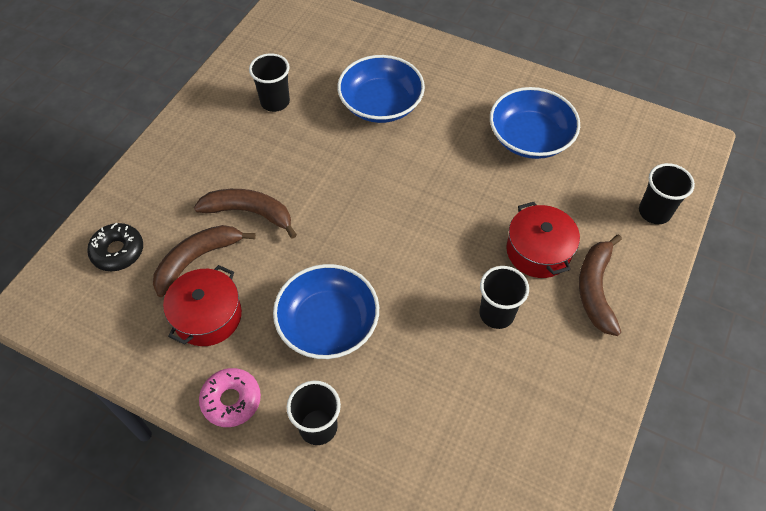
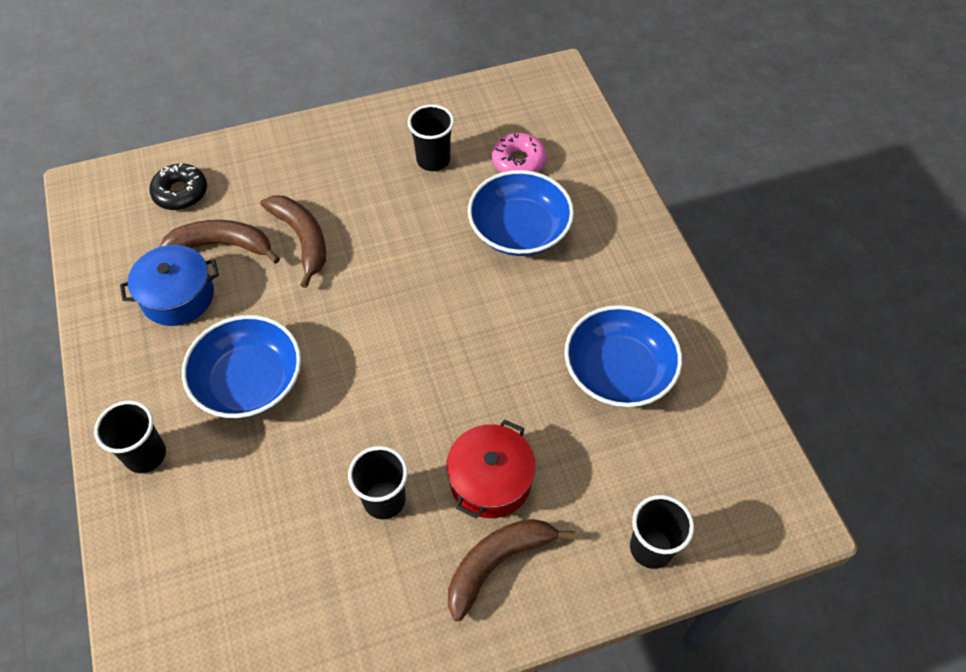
camera: 45 degrees right, 0 degrees up
(207, 316) = (178, 296): red pot -> blue pot
(231, 400) = (117, 376): pink donut -> pink donut (518, 161)

